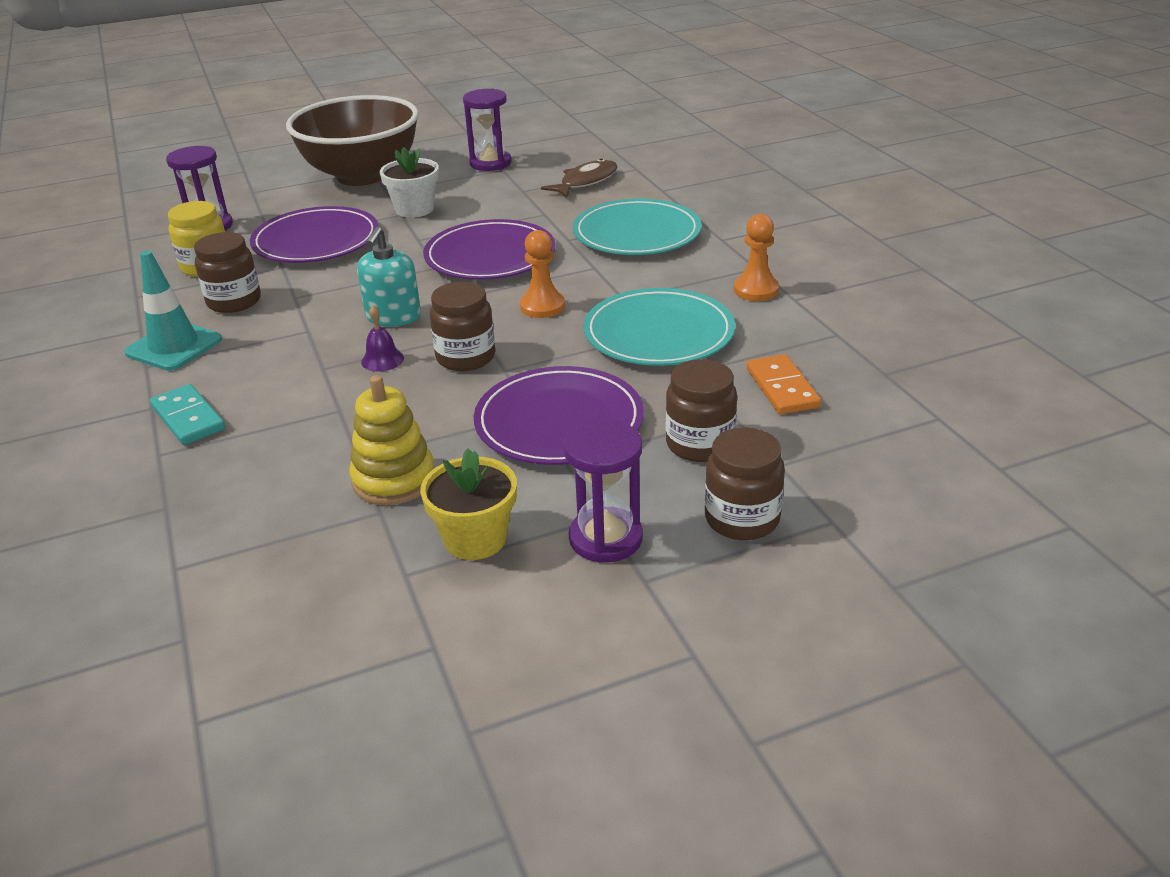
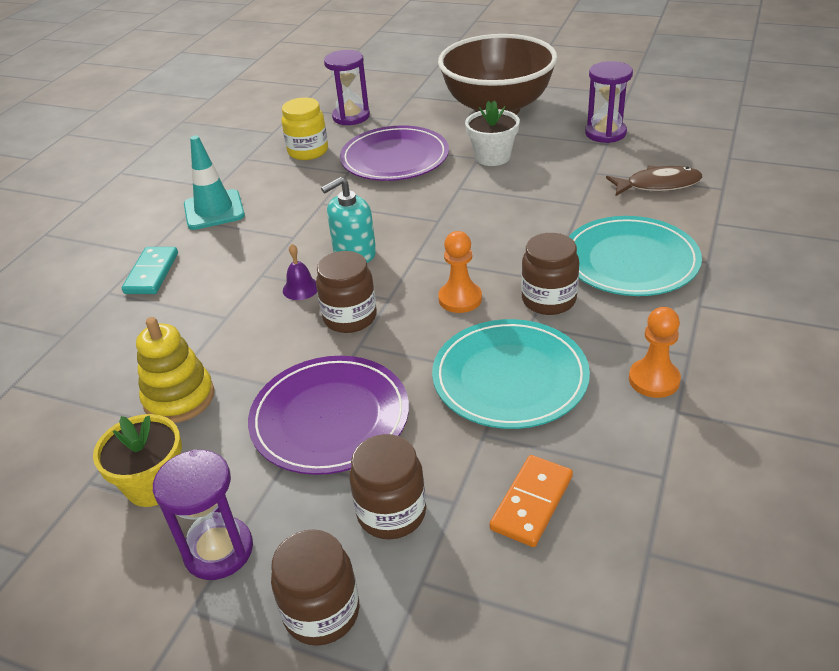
camera: 45 degrees right, 5 degrees up
(234, 301) = (286, 189): brown jar -> brown jar (548, 300)
(490, 256) = (487, 228): purple plate -> none

